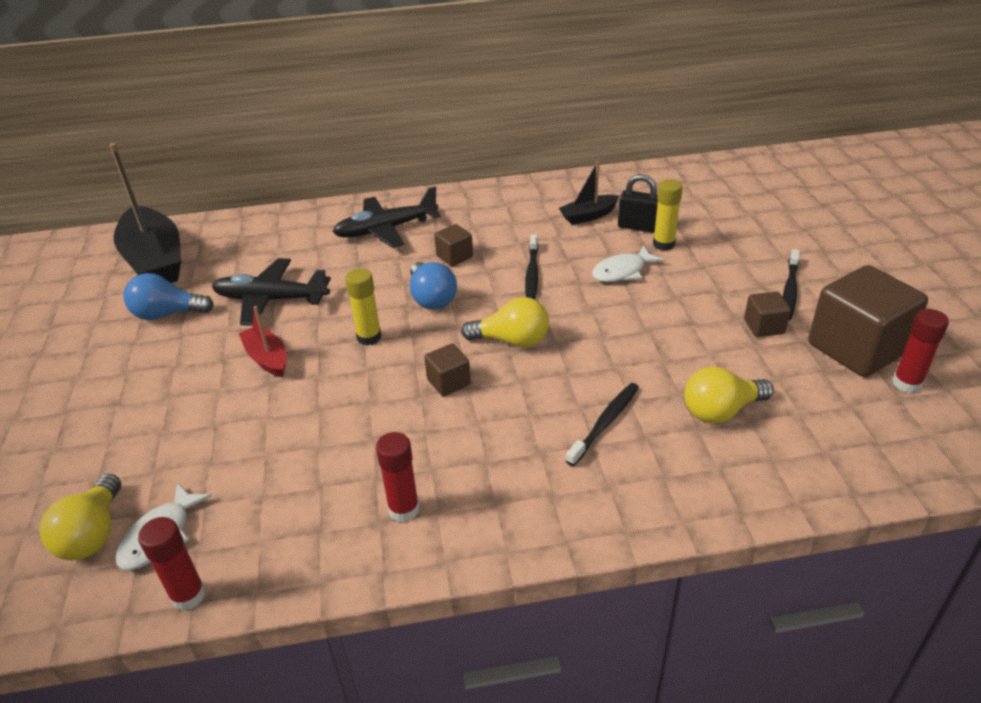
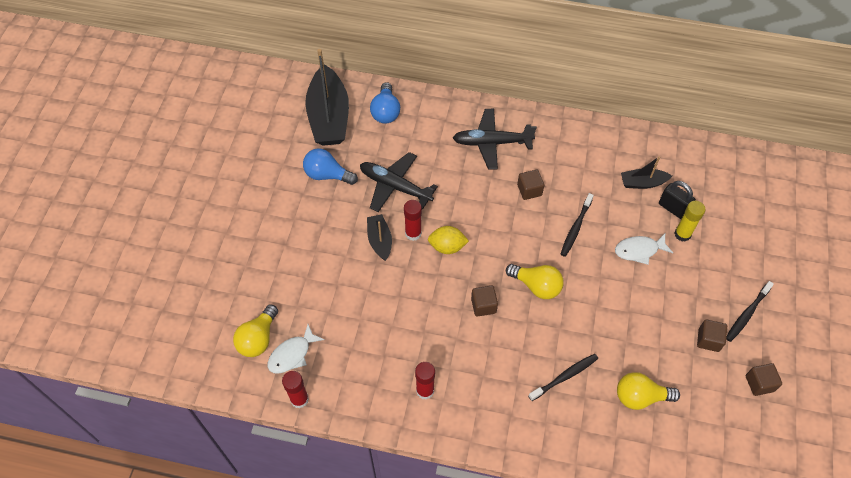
camera: 20 degrees right, 20 degrees up
(267, 358) = (379, 240): red boat -> black boat
(369, 337) = (447, 247): yellow glue stick -> yellow lemon
(431, 298) = (499, 226): blue light bulb -> blue light bulb (385, 111)
(856, 348) = (759, 383): brown cube -> brown cube, size x0.47
(907, 383) = (773, 424): red glue stick -> red glue stick (413, 233)

